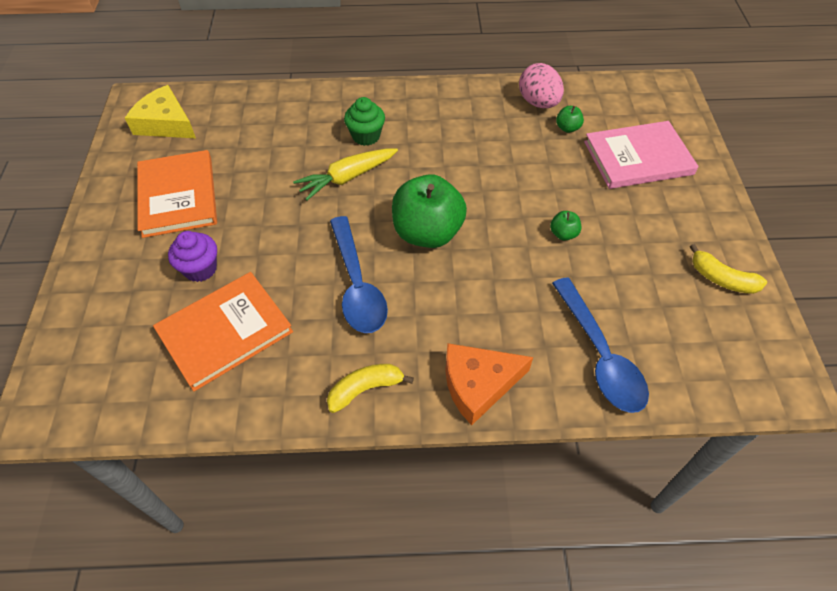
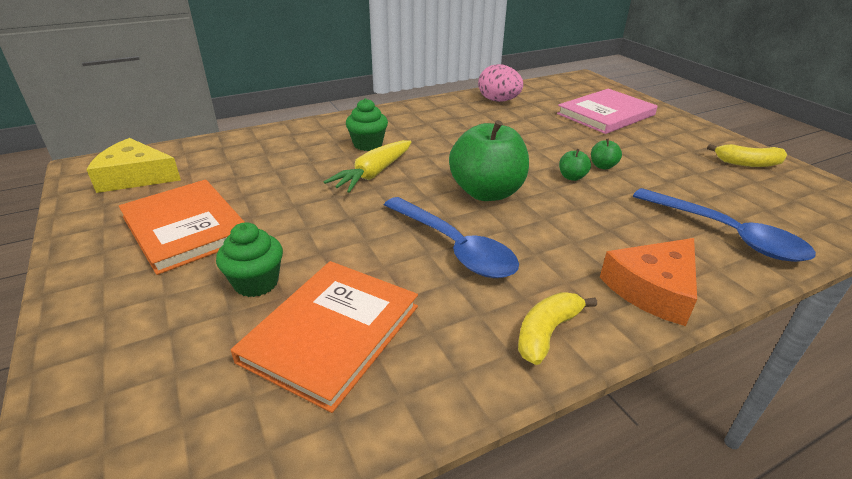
camera: 25 degrees left, 20 degrees down
(200, 269) = (256, 283): purple cupcake -> green cupcake
(567, 128) = (536, 109): green apple -> green apple (572, 177)

